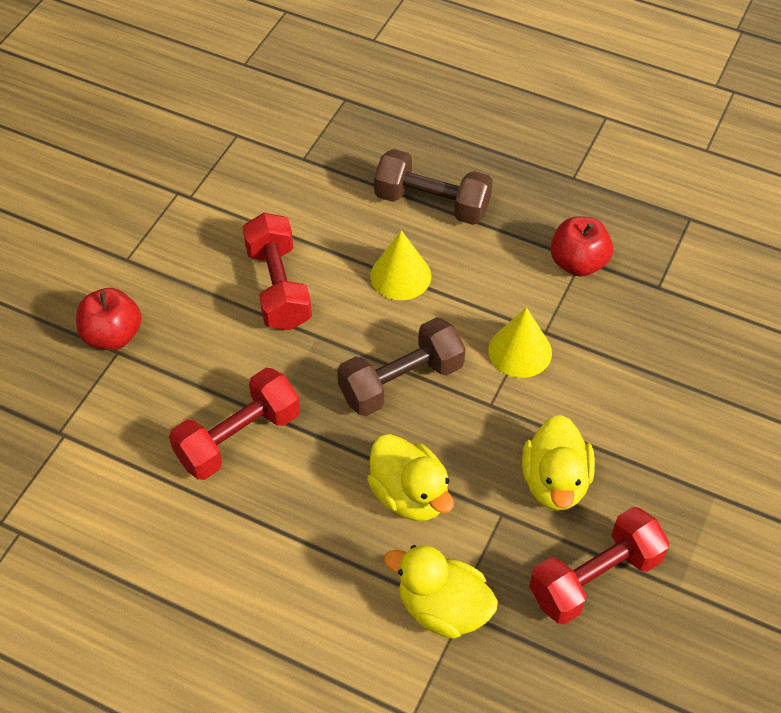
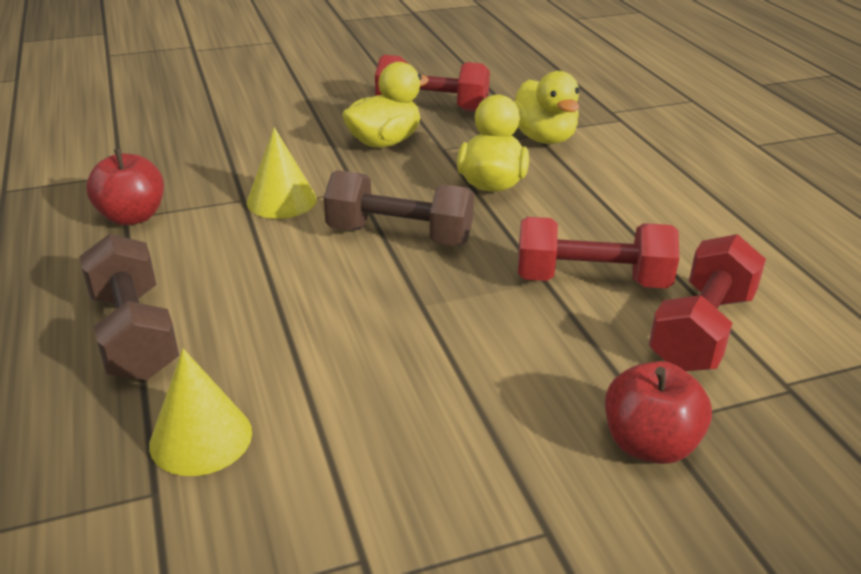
camera: 135 degrees left, 20 degrees down
(278, 287) = (401, 367): red dumbbell -> red dumbbell (702, 331)
(400, 275) = (274, 298): yellow cone -> yellow cone (201, 438)

